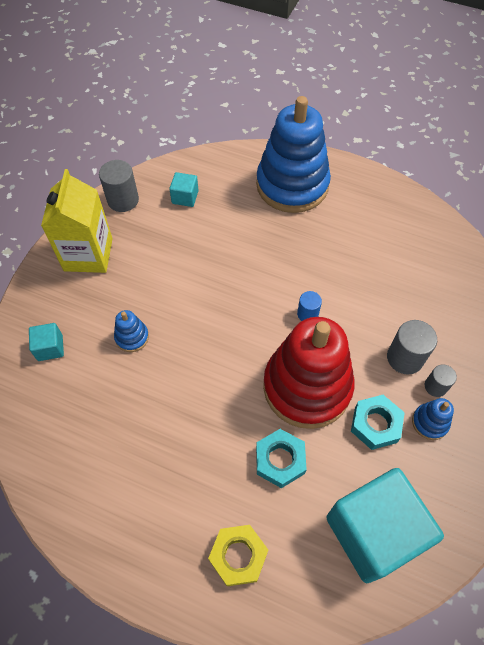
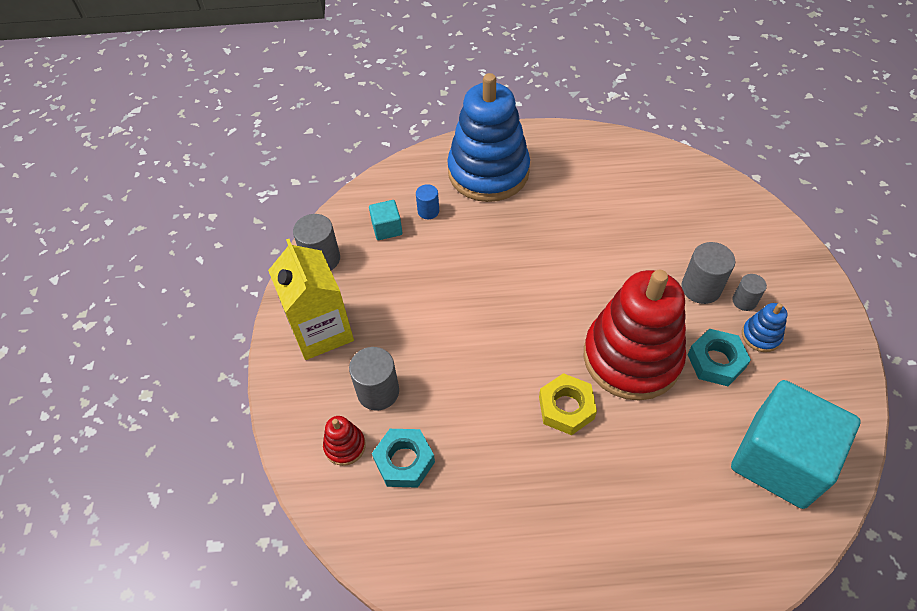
camera: 25 degrees left, 5 degrees down
(50, 348) = (345, 446): turquoise cube -> red stacking toy
(98, 319) = (378, 391): none -> grey cylinder
(132, 337) = (426, 393): blue stacking toy -> none
(238, 556) = (676, 550): yellow nut -> yellow nut (566, 408)
(280, 460) = (653, 439): turquoise nut -> turquoise nut (404, 461)
(307, 314) = (586, 288): blue cylinder -> blue cylinder (428, 211)

